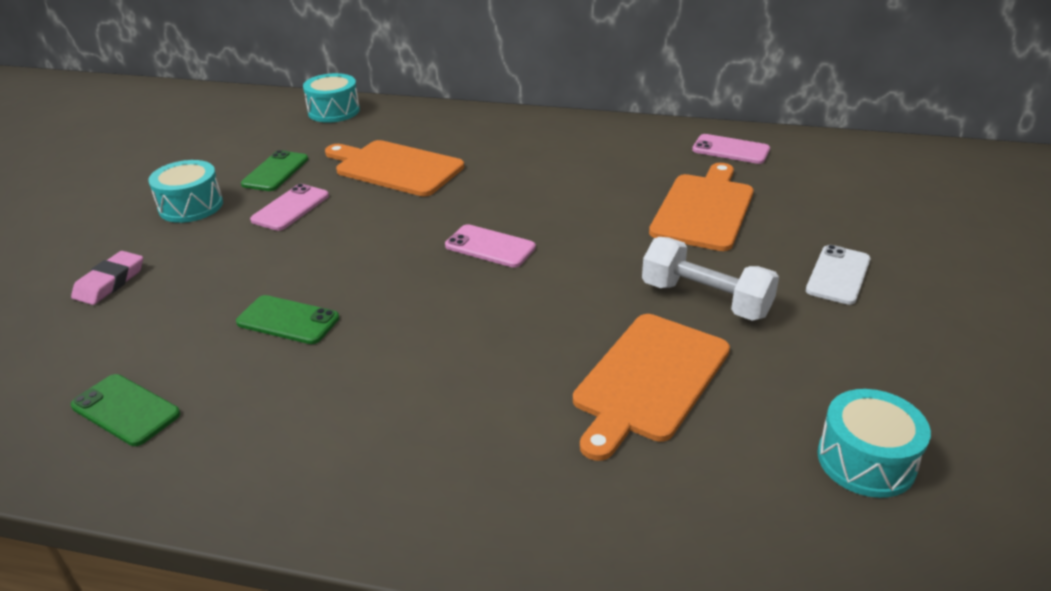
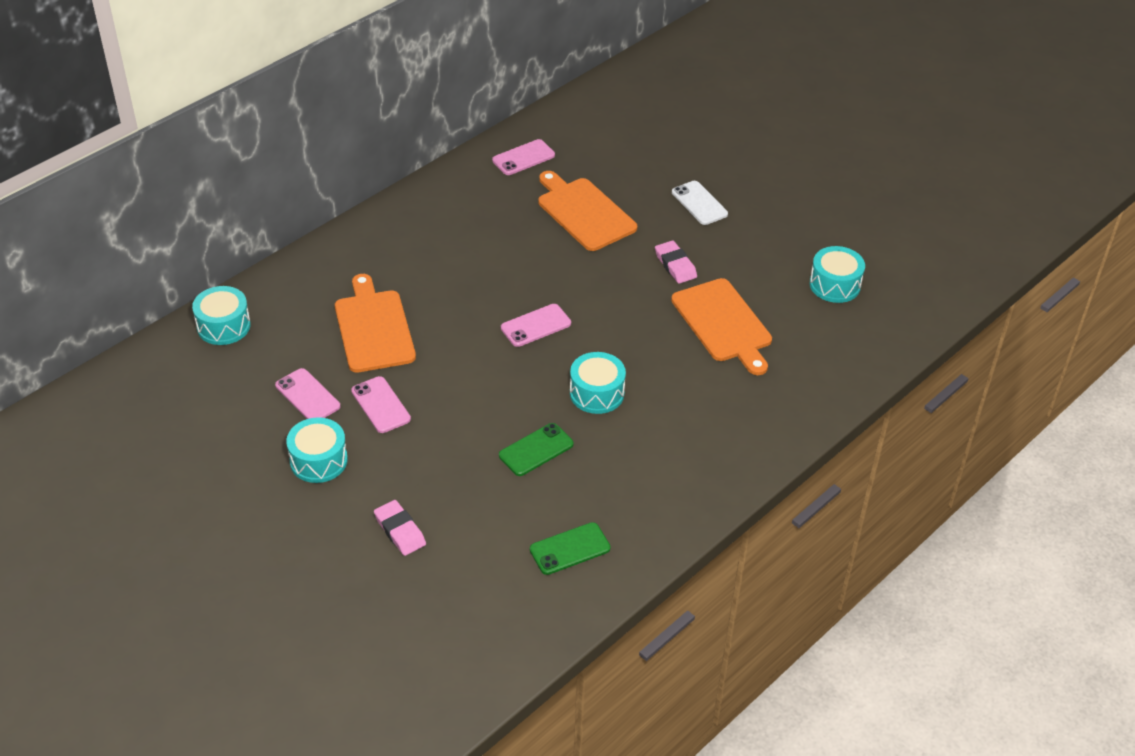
camera: 60 degrees left, 10 degrees up
(275, 172) = (307, 396): green phone -> pink phone
(395, 168) = (373, 328): orange cutting board -> orange cutting board turned 105 degrees clockwise
(418, 327) = (597, 393): none -> turquoise drum
(705, 299) = (675, 265): white dumbbell -> pink eraser

